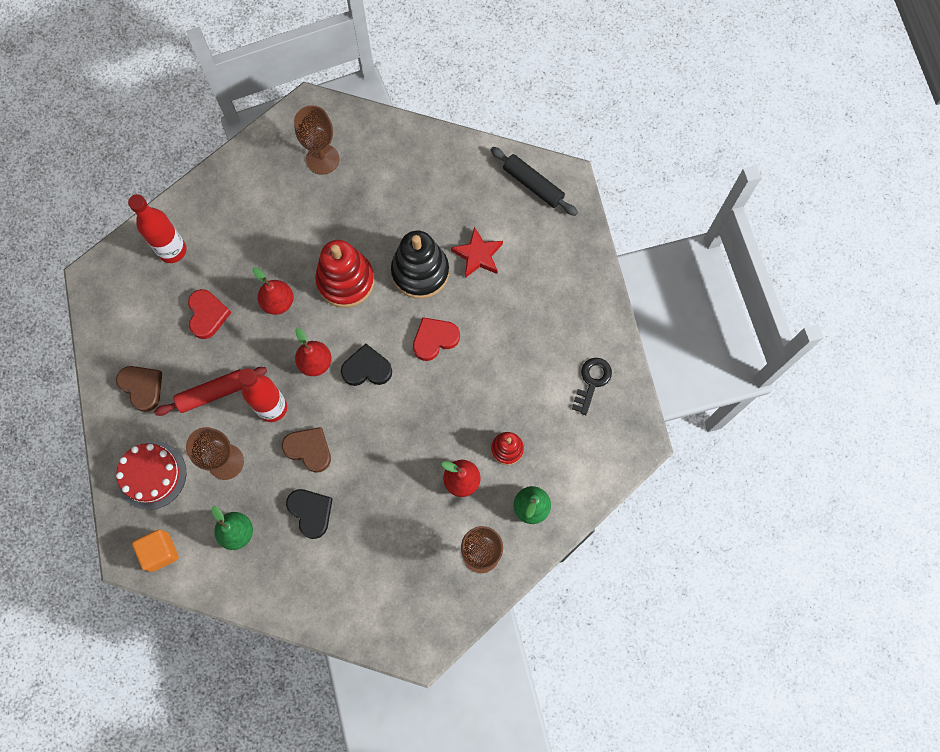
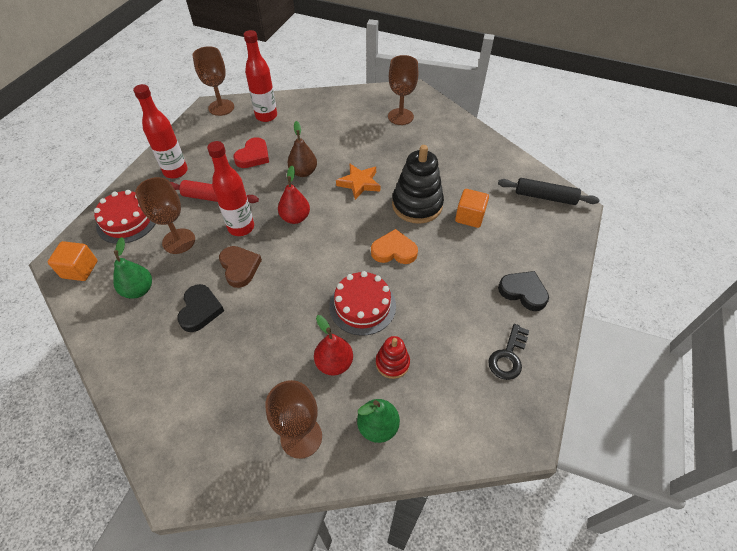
camera: 35 degrees right, 20 degrees down
(108, 270) = (221, 107): none -> brown goblet
(142, 387) = (175, 171): brown heart -> red bottle
(278, 302) = (303, 172): red pear -> brown pear
(345, 281) = (359, 183): red stacking toy -> orange star
(367, 369) = (327, 241): black heart -> black heart (523, 292)
(434, 339) = (394, 251): red heart -> orange heart
(447, 414) = (362, 306): none -> red cake
(478, 255) = (469, 217): red star -> orange cube
(533, 185) = (545, 197): black rolling pin -> black rolling pin turned 60 degrees counterclockwise
(592, 382) = (508, 356): black key -> black key turned 150 degrees clockwise

